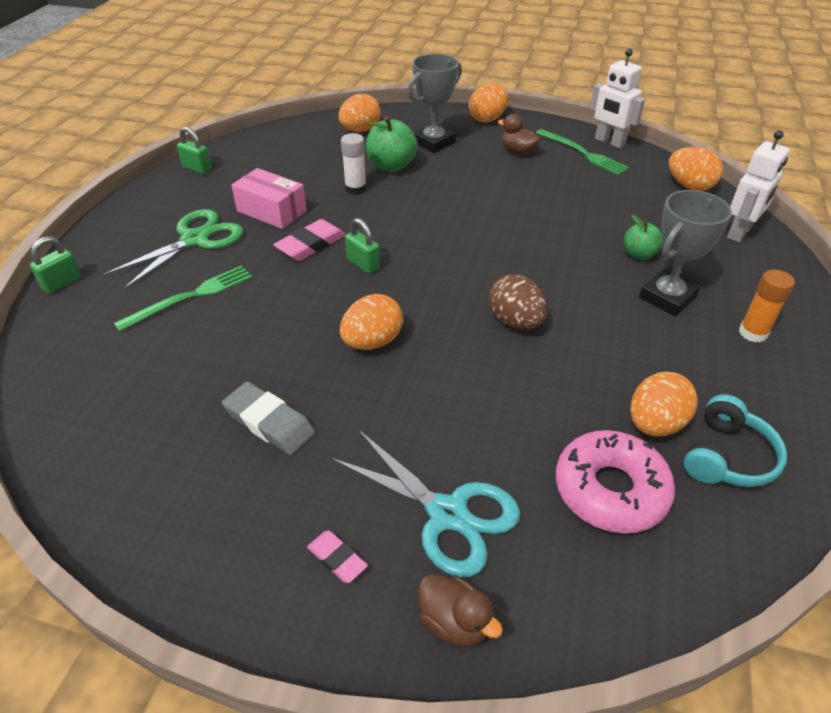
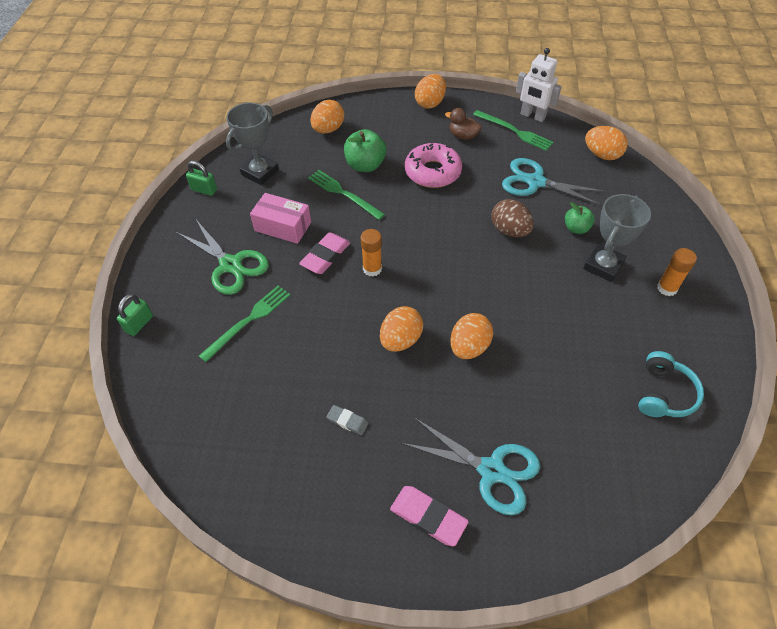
camera: 10 degrees left, 10 degrees up
(195, 240) = (230, 265): green scissors -> green scissors turned 105 degrees clockwise
(269, 422) = (347, 421): grey eraser -> grey eraser, size x0.59
(337, 559) = (428, 517): pink eraser -> pink eraser, size x1.70
(355, 189) = (343, 193): white glue stick -> green fork
(363, 264) = (372, 269): green padlock -> orange glue stick
(433, 142) = (392, 135): grey trophy -> grey trophy (260, 172)
(454, 622) = (516, 546): brown duck -> none
(515, 322) = (499, 305): brown egg -> brown egg (509, 231)
(596, 203) = (535, 182): none -> turquoise scissors
(610, 490) = (593, 432): pink donut -> pink donut (432, 172)
(655, 424) = (613, 376): orange egg -> orange egg (469, 347)
(739, 233) = (645, 196): white robot -> none

